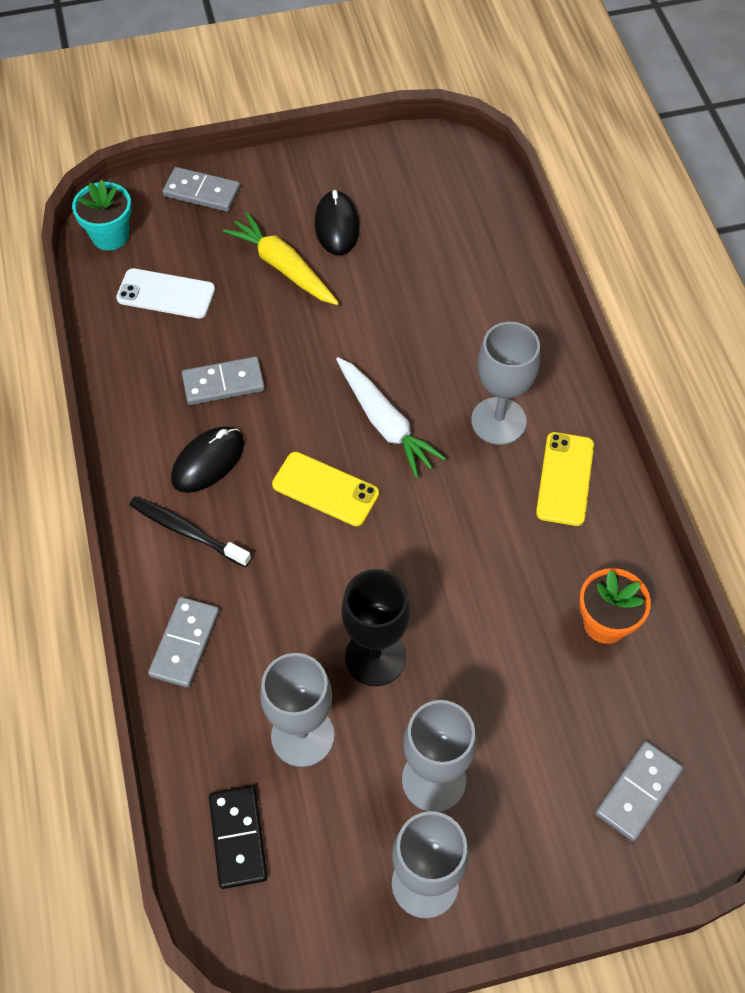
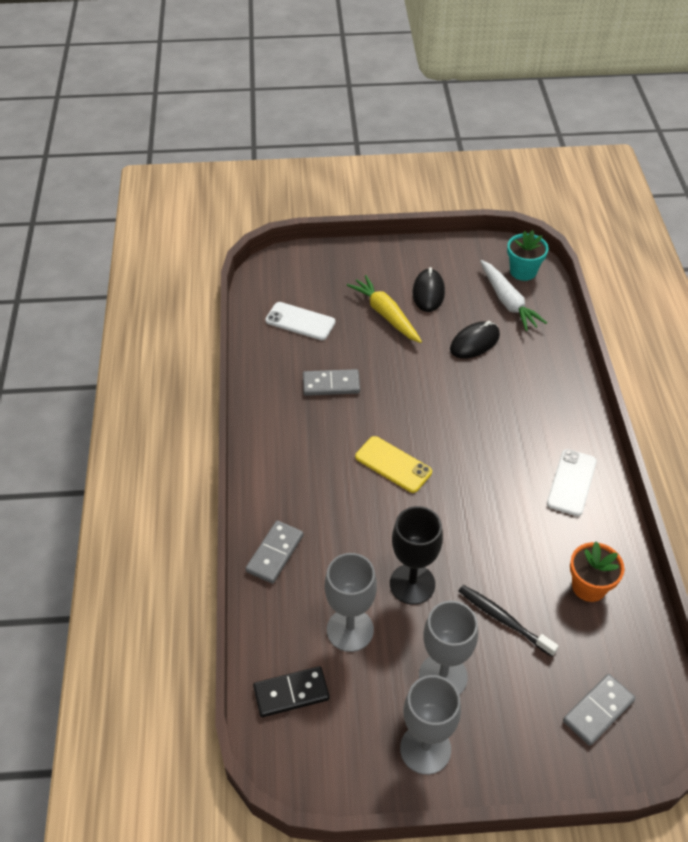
camera: 10 degrees right, 10 degrees down
(110, 236) = (268, 279): turquoise flower pot -> turquoise flower pot (523, 271)
(187, 531) = (289, 478): black toothbrush -> black toothbrush (503, 619)
(202, 192) = (336, 260): grey domino -> none
(208, 461) = (311, 434): black mouse -> black mouse (474, 342)
(238, 838) = (291, 693): black domino -> black domino turned 75 degrees clockwise
(385, 423) = (443, 426): white carrot -> white carrot (508, 302)
(498, 421) = (527, 436): grey goblet -> none
(565, 479) = (571, 482): yellow phone -> white phone

